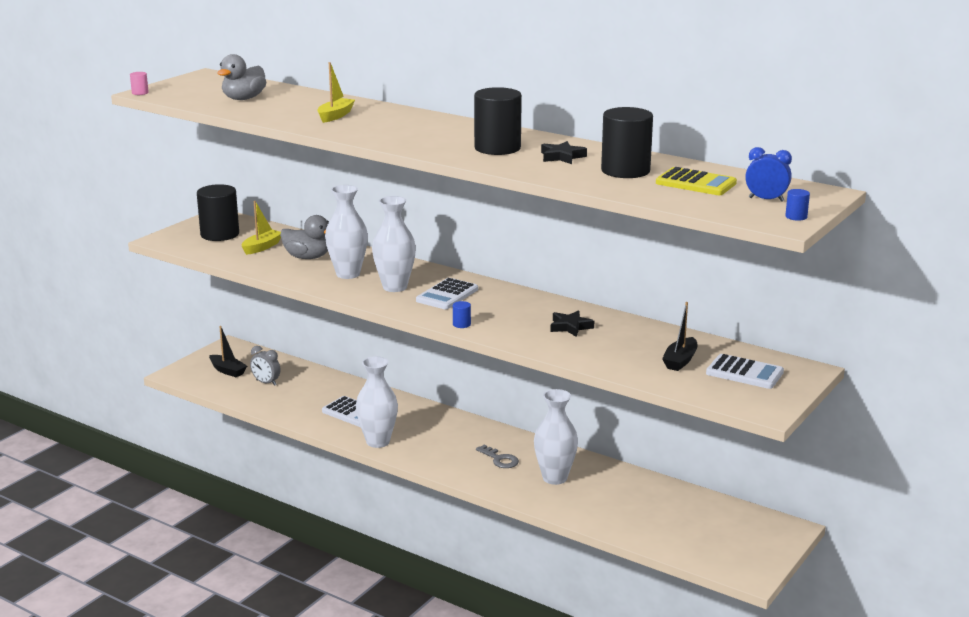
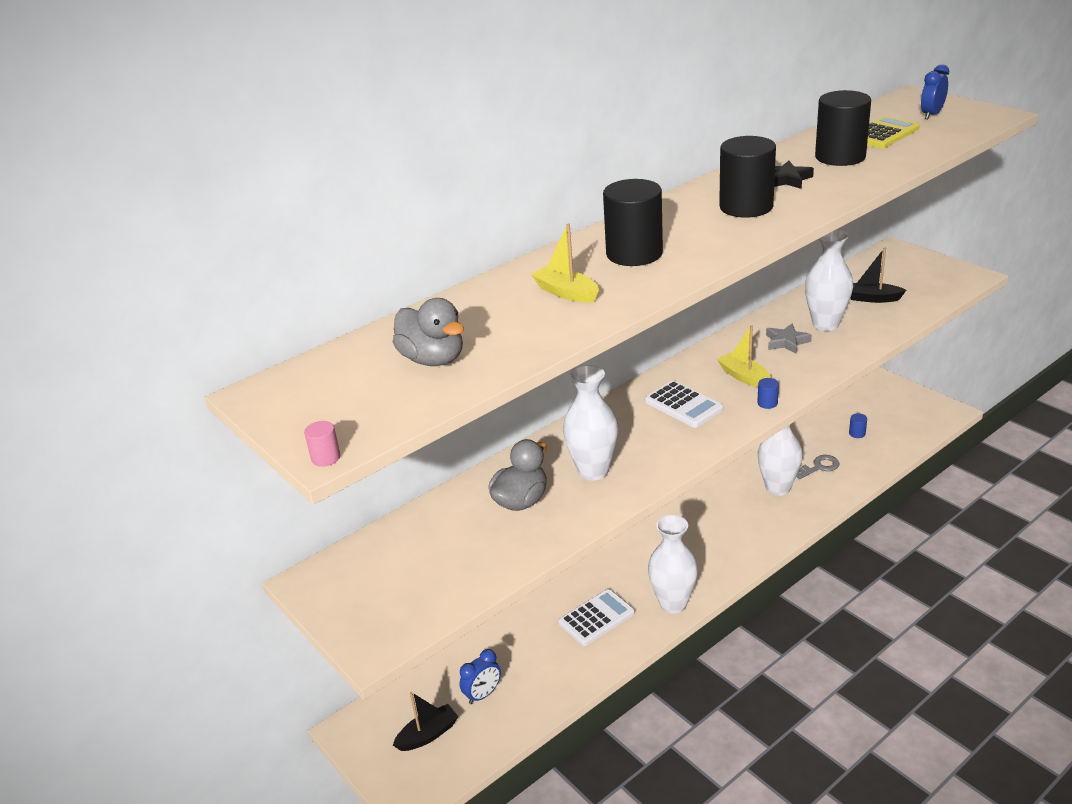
camera: 70 degrees left, 10 degrees up
(220, 234) = (388, 581): black cylinder -> black cylinder (634, 254)
(262, 247) = (463, 540): yellow boat -> yellow boat (744, 377)
(266, 383) = (483, 694): grey clock -> blue clock
(395, 287) = (648, 439): white vase -> white vase (825, 324)
(500, 459) = (734, 518): grey key -> grey key (819, 467)
(570, 327) = (786, 342): black star -> grey star
(680, 361) = (872, 298): black boat -> black boat turned 150 degrees clockwise
(744, 373) = (899, 274): white calculator -> none
(796, 217) = (978, 109): blue cylinder -> blue cylinder (857, 433)

